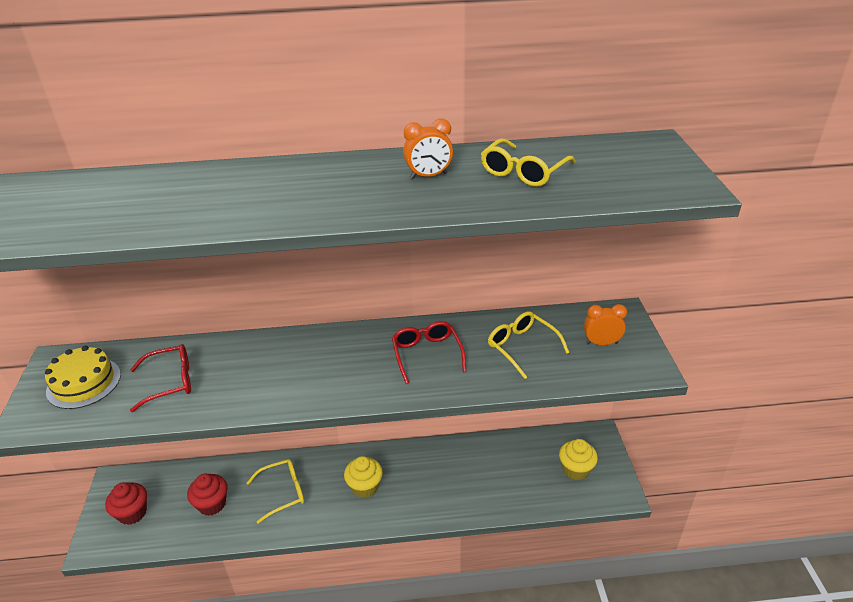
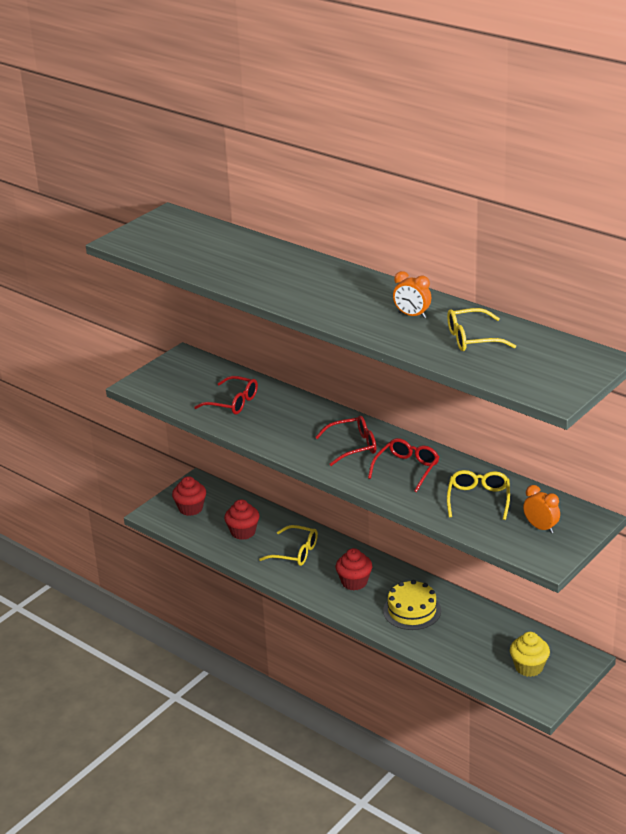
camera: 45 degrees right, 5 degrees down
(84, 383) = (186, 378): yellow cake -> yellow cake (412, 610)
(350, 360) = (353, 446): none -> red glasses
(365, 487) = (354, 582): yellow cupcake -> red cupcake

